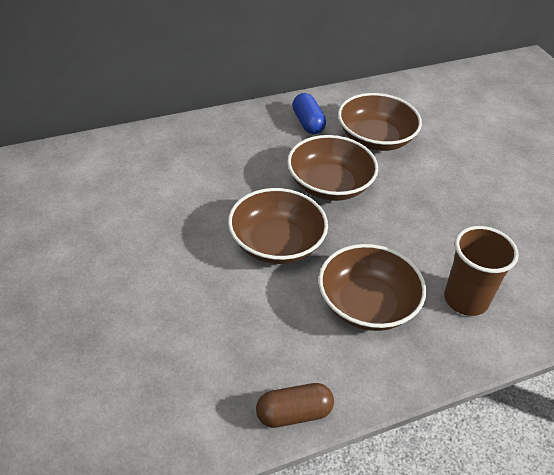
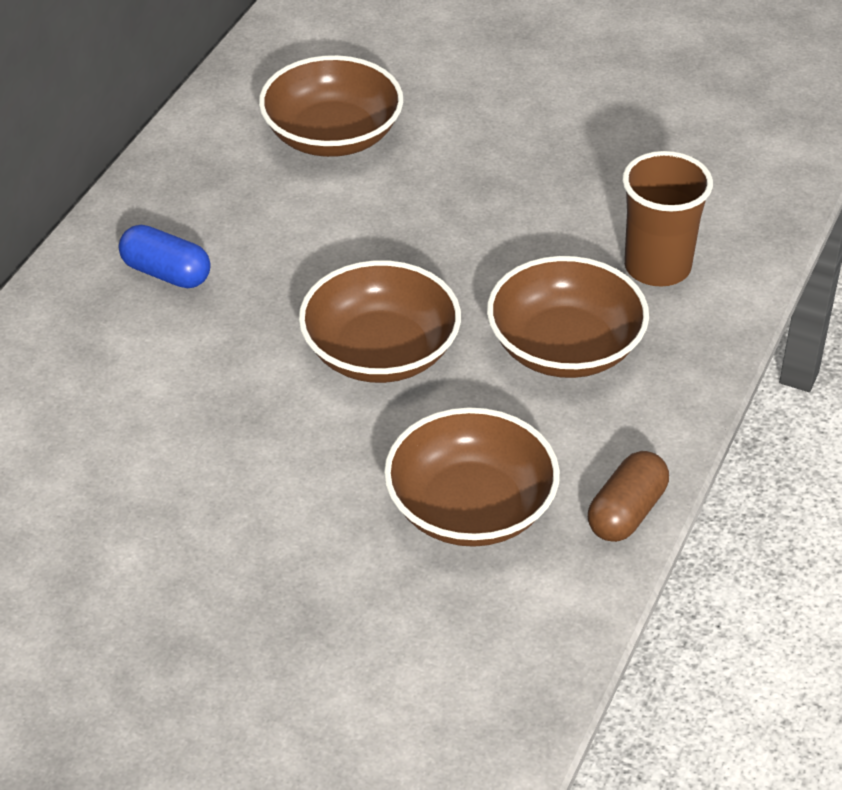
camera: 40 degrees left, 0 degrees up
(308, 123) = (219, 170): blue capsule -> blue capsule (166, 273)
(329, 185) = (352, 236): brown bowl -> brown bowl (470, 507)

